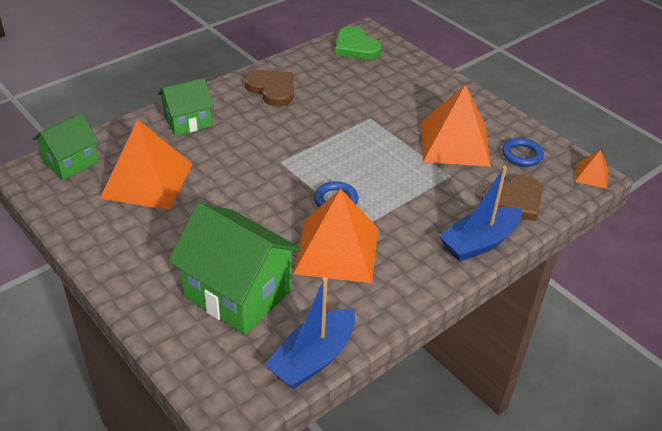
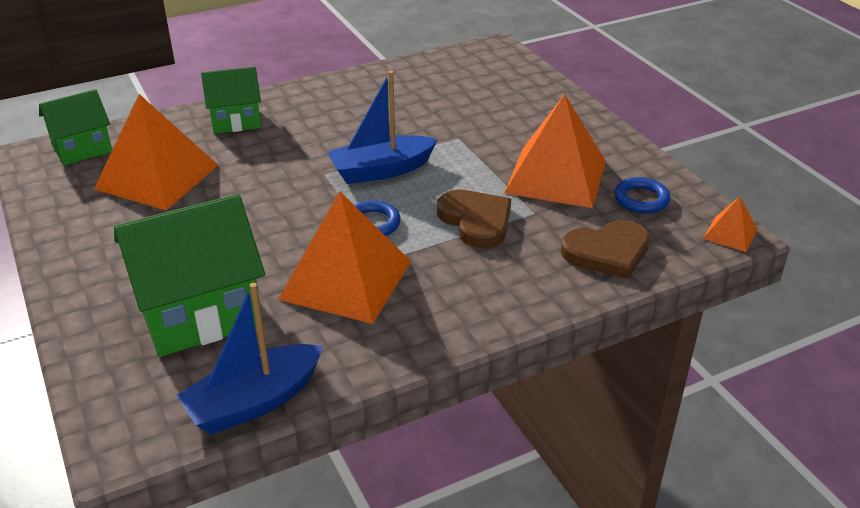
camera: 15 degrees right, 5 degrees down
(238, 293) = (199, 312): green house -> green house turned 75 degrees counterclockwise
(272, 89) = (352, 97): brown heart -> brown heart (476, 221)
(355, 47) = (476, 61): green heart -> none
(479, 242) = (538, 295): blue boat -> blue boat (381, 170)

